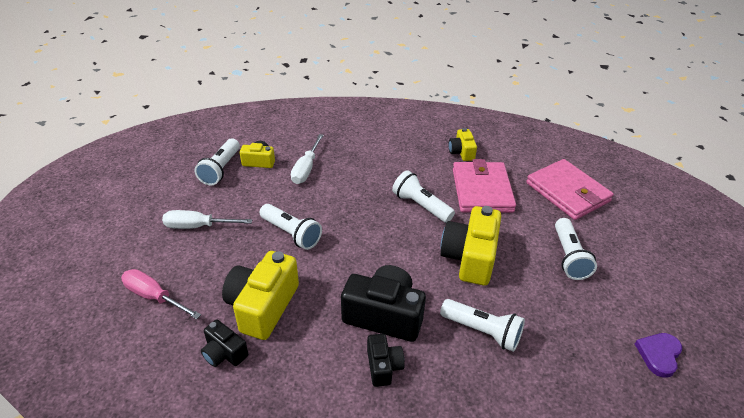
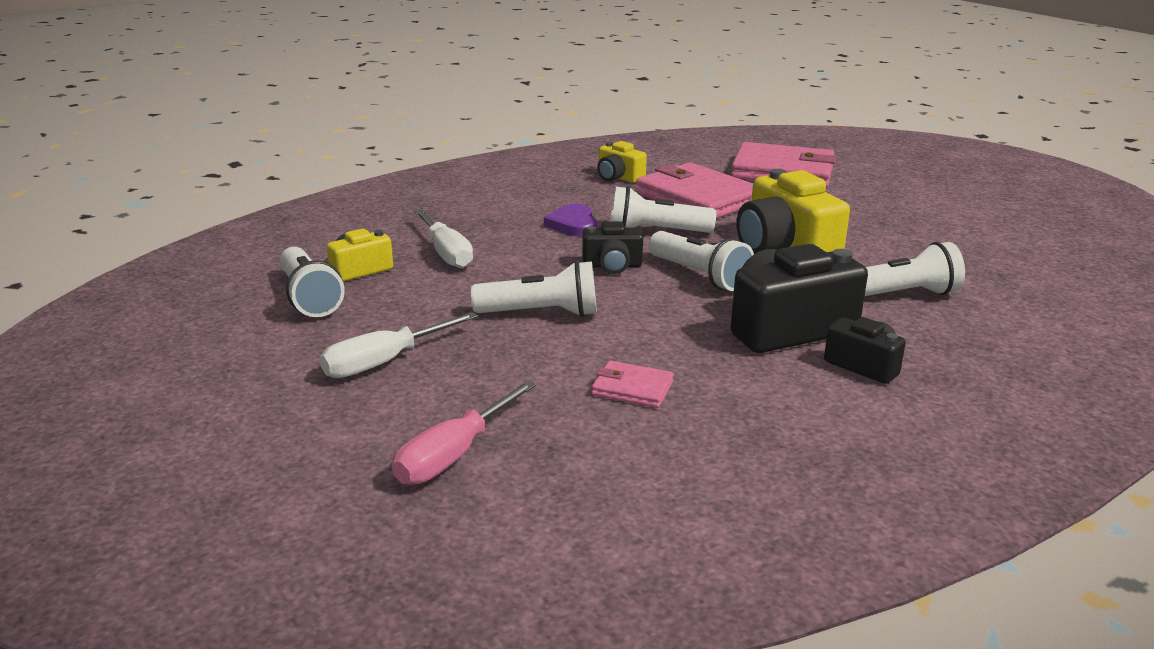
camera: 40 degrees left, 15 degrees down
(154, 296) = (454, 455): pink screwdriver -> pink screwdriver turned 45 degrees counterclockwise
(224, 353) = (667, 451): black camera -> black camera (612, 266)
(263, 306) = (632, 388): yellow camera -> pink wallet
(569, 257) = (870, 213): white flashlight -> white flashlight (699, 276)
(659, 355) = (1056, 244): purple heart -> purple heart (573, 224)

